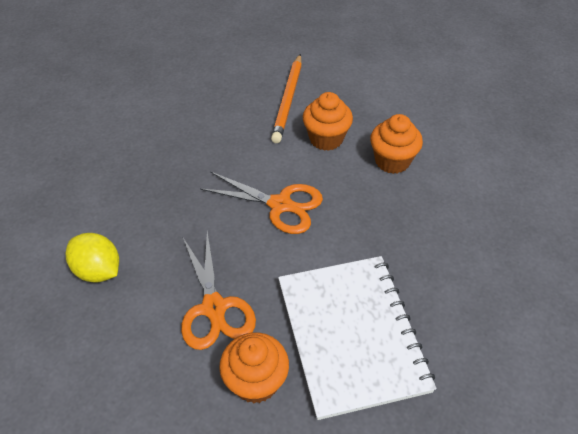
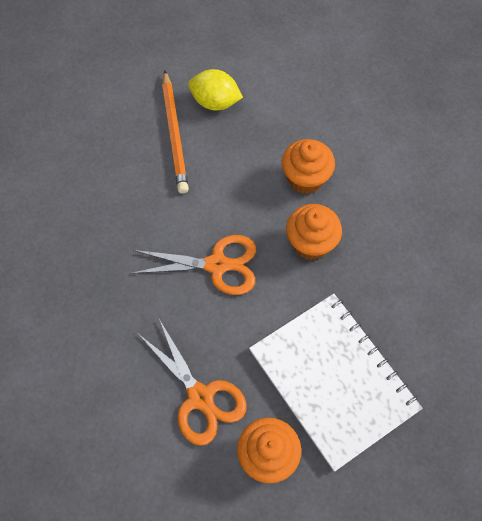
camera: 20 degrees left, 15 degrees up
(98, 271) = (72, 398): yellow lemon -> yellow lemon (215, 102)
(326, 139) = (232, 171): orange cupcake -> orange cupcake (311, 243)

